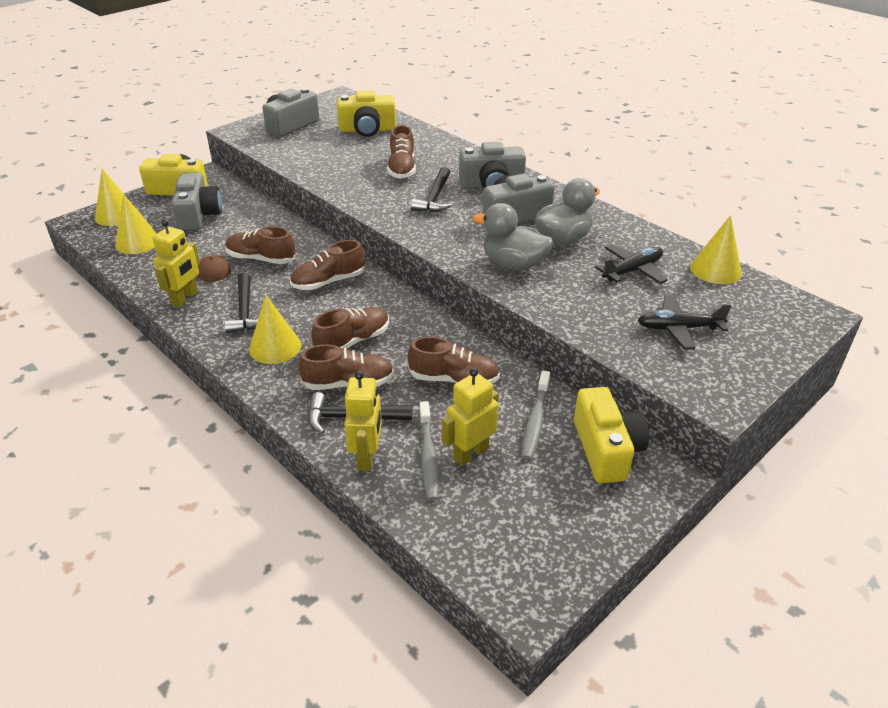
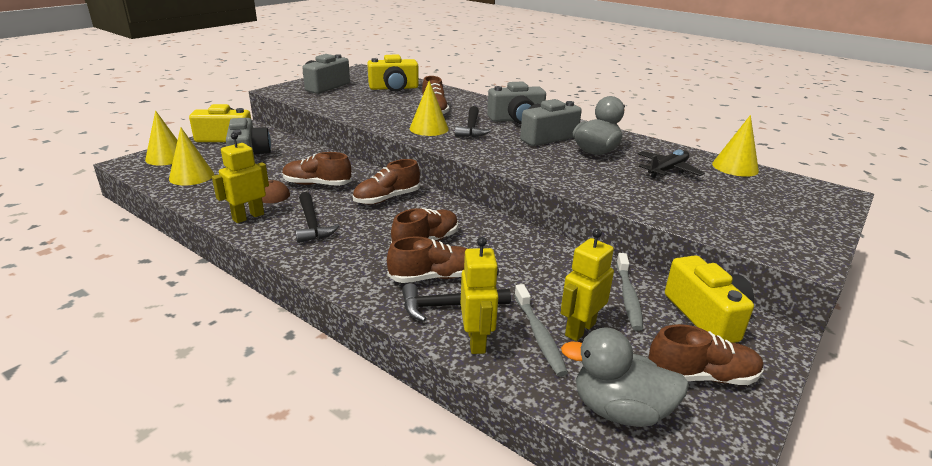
camera: 10 degrees left, 10 degrees down
(185, 298) = (248, 217): yellow robot -> yellow robot turned 150 degrees counterclockwise
(275, 347) = (350, 251): yellow cone -> yellow cone (429, 128)
(454, 379) = (535, 267): brown shoe -> brown shoe (701, 376)
(513, 264) = (563, 169): grey duck -> grey duck (619, 410)
(678, 328) = (733, 207): black plane -> none

